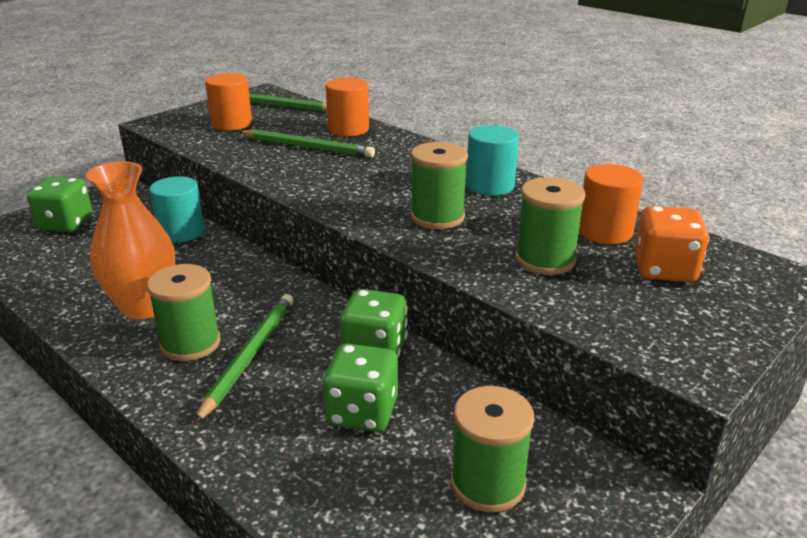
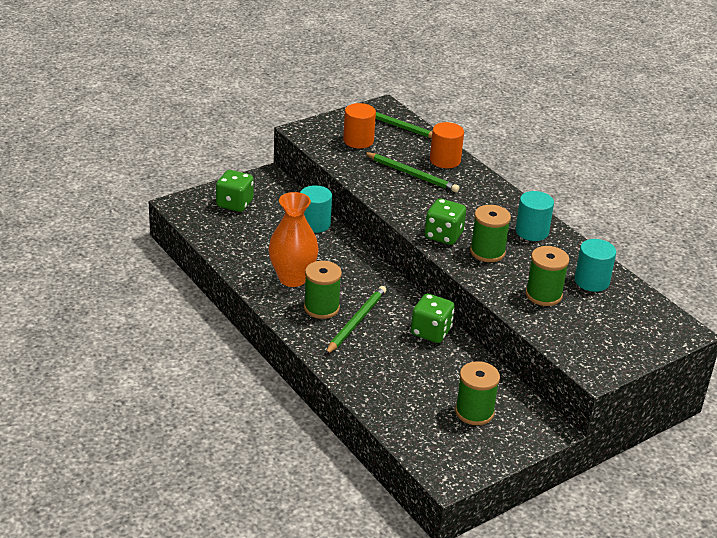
camera: 10 degrees right, 5 degrees up
(362, 412) = (416, 365): green dice -> green dice (443, 235)
(604, 231) = (591, 281): orange cylinder -> turquoise cylinder
(664, 269) = (613, 314): orange dice -> none

